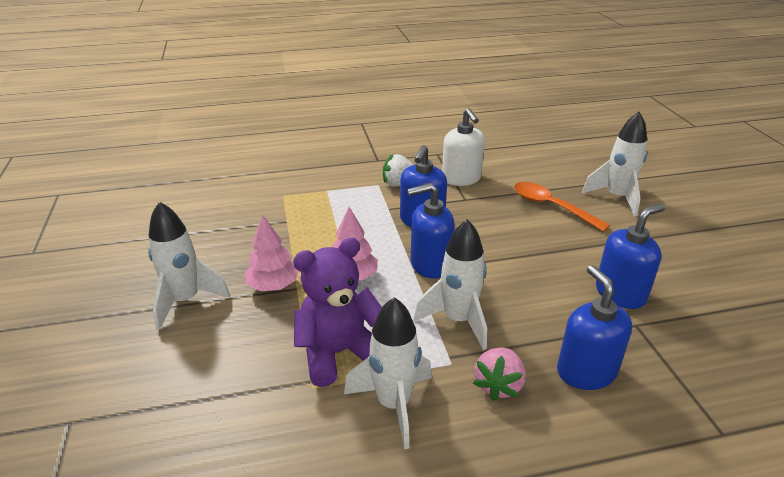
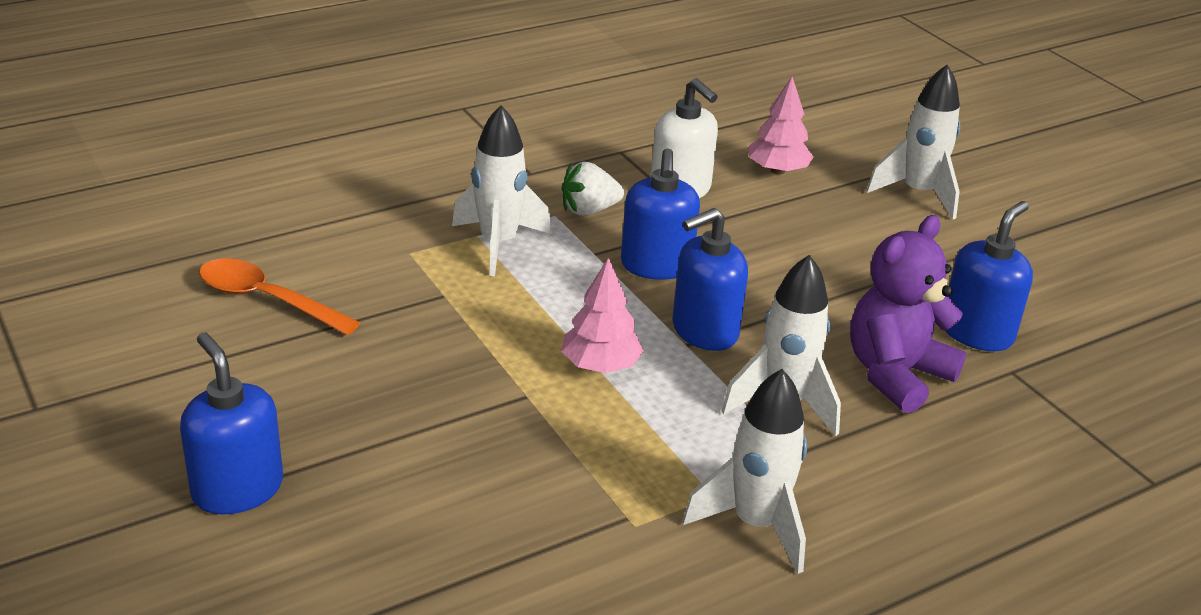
camera: 20 degrees left, 0 degrees up
(185, 301) = (366, 441): white rocket -> white rocket (498, 244)
(273, 285) = (489, 397): pink tree -> pink tree (777, 170)
(339, 353) = (644, 474): purple teddy bear -> purple teddy bear (896, 374)
(498, 385) = (875, 476): pink strawberry -> none
(552, 207) = (834, 219): orange spoon -> orange spoon (267, 300)
(586, 371) = (974, 440): blue soap dispenser -> blue soap dispenser (237, 489)

